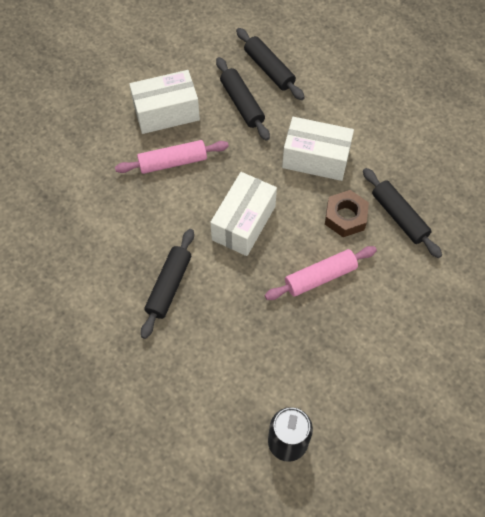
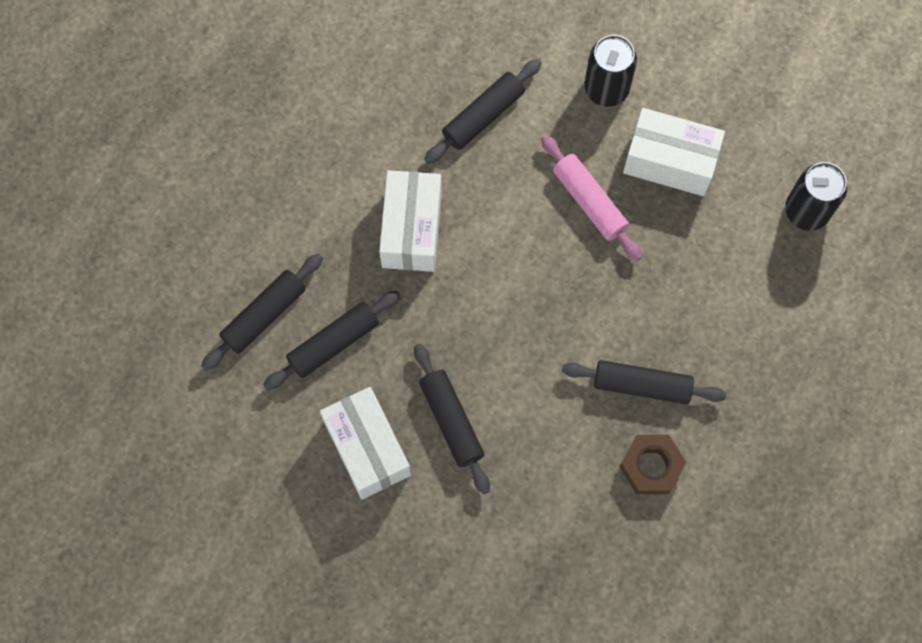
camera: 100 degrees left, 10 degrees up
(173, 162) = (451, 421): pink rolling pin -> black rolling pin
(243, 223) = (530, 307): white box -> white box (670, 161)
(345, 217) = (496, 181): brown nut -> brown nut (651, 466)
(414, 306) = (606, 89): none -> black can

